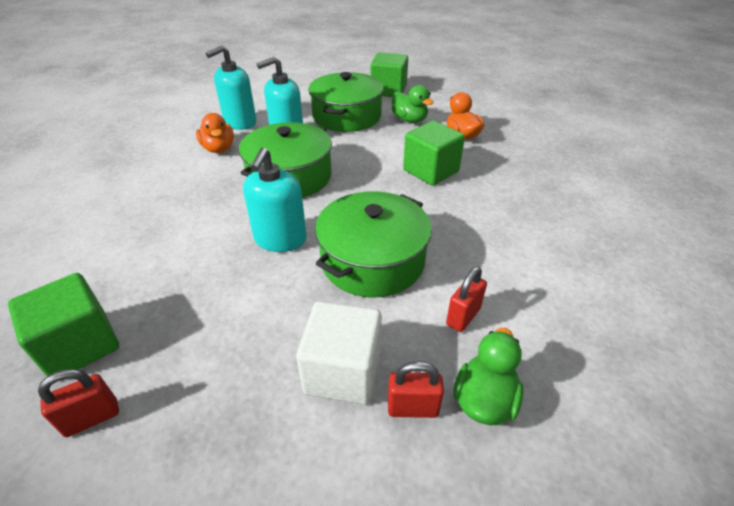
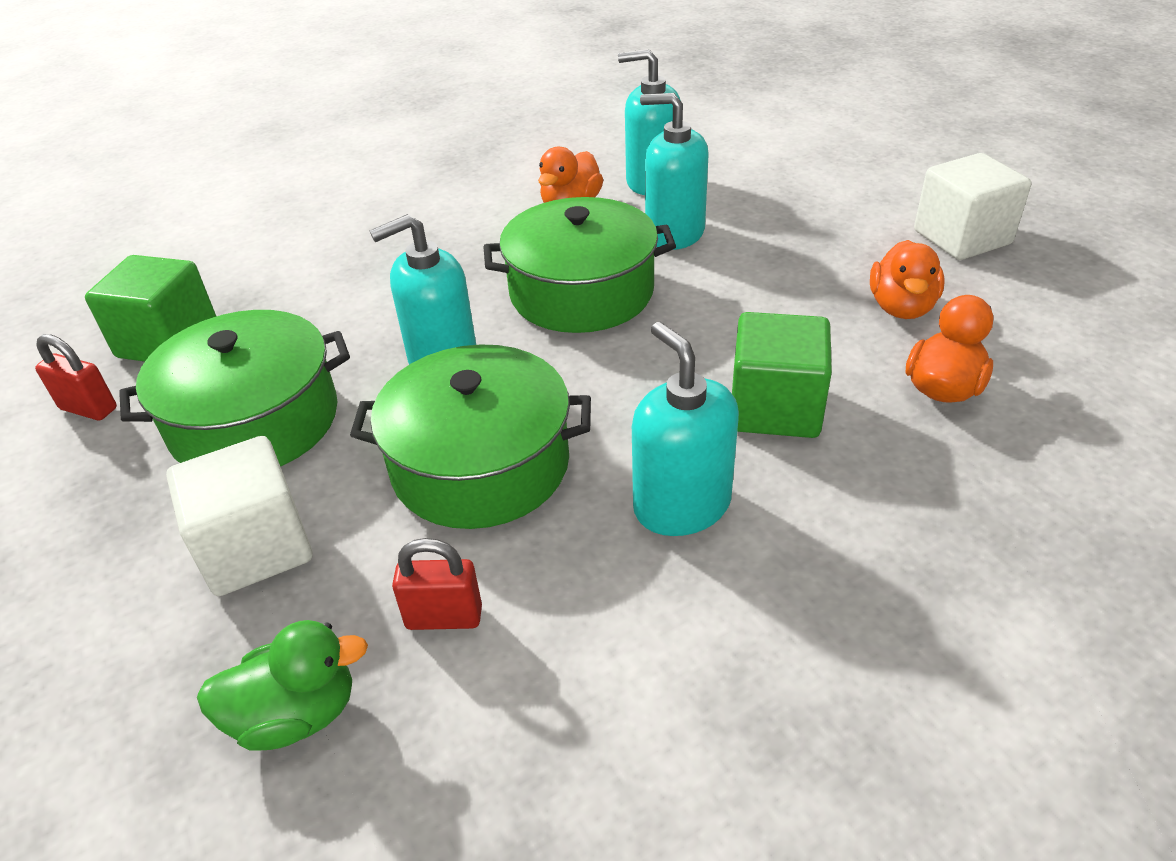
camera: 55 degrees right, 0 degrees up
(347, 116) = (808, 247): green pot -> green pot (255, 421)
(388, 90) = (962, 237): green cube -> white cube
(409, 120) = (901, 307): green duck -> orange duck
(412, 408) = (238, 644): red padlock -> none
(460, 218) = (681, 505): none -> turquoise soap dispenser

